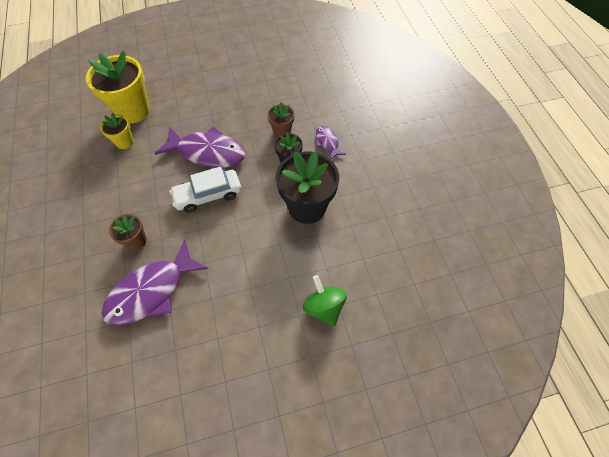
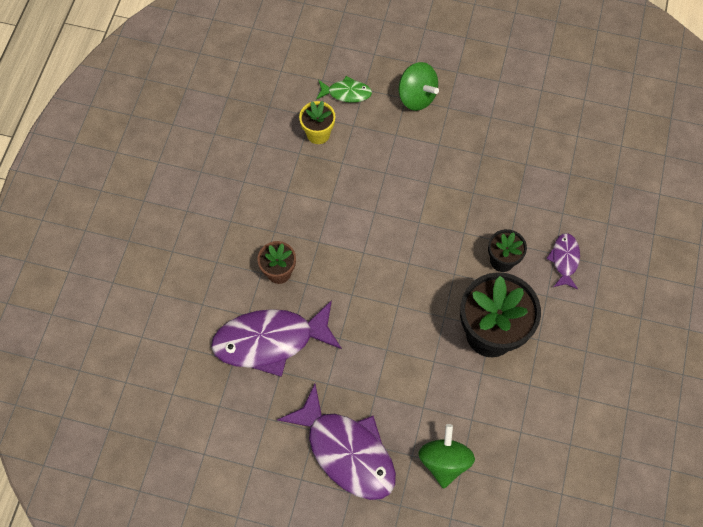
camera: 30 degrees right, 5 degrees up
(133, 111) = (346, 93): yellow flower pot -> green fish
(182, 94) = (416, 97): none -> green spinning top
(208, 152) = (409, 198): purple fish -> purple fish (347, 451)
(208, 195) = (383, 256): white car -> none
(282, 131) = (515, 215): brown flower pot -> none

